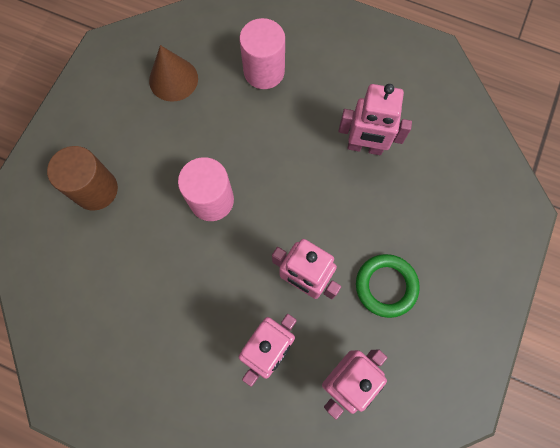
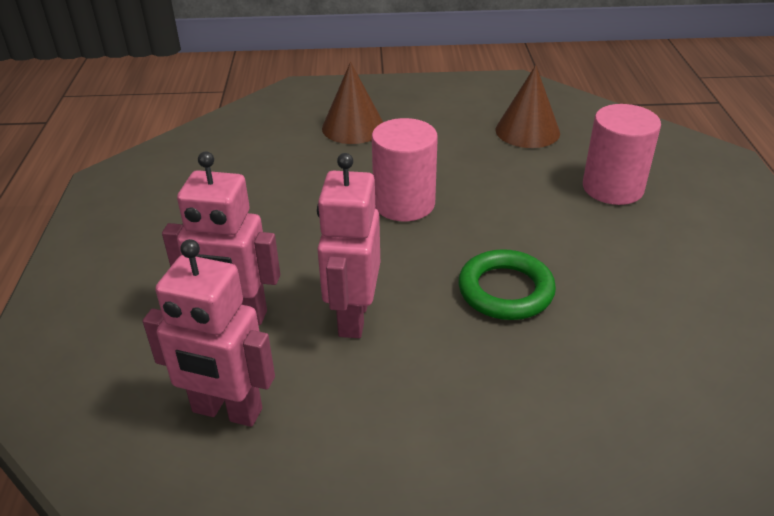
camera: 65 degrees right, 35 degrees down
(96, 190) = (353, 127): brown cylinder -> brown cone
(365, 147) = (605, 314): pink robot -> none
(386, 286) = (402, 414): green ring -> green ring (505, 290)

